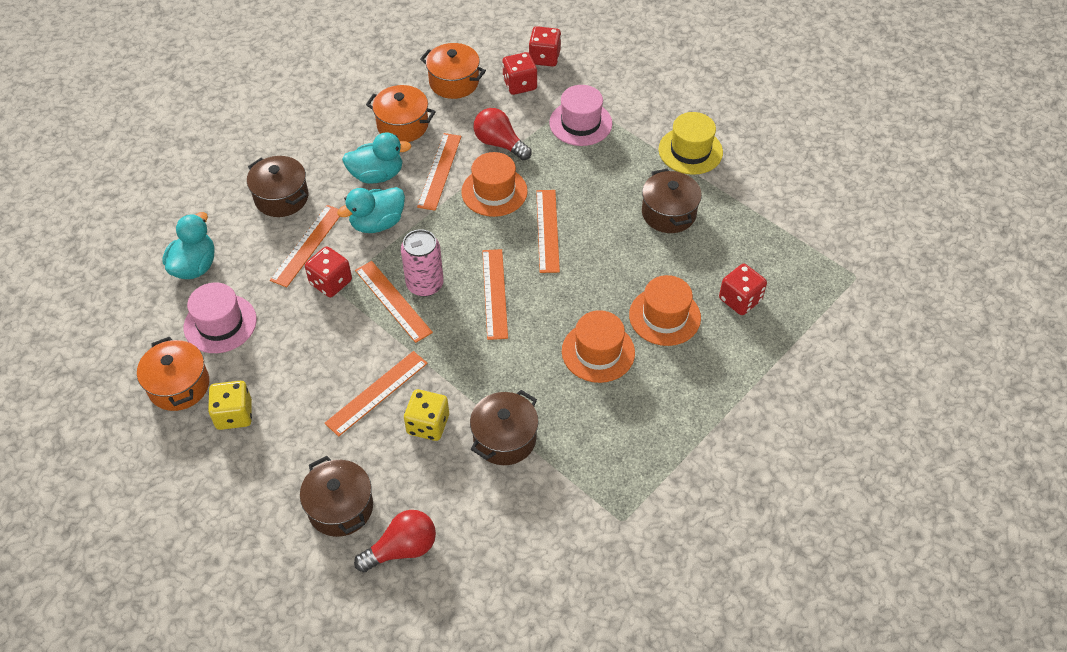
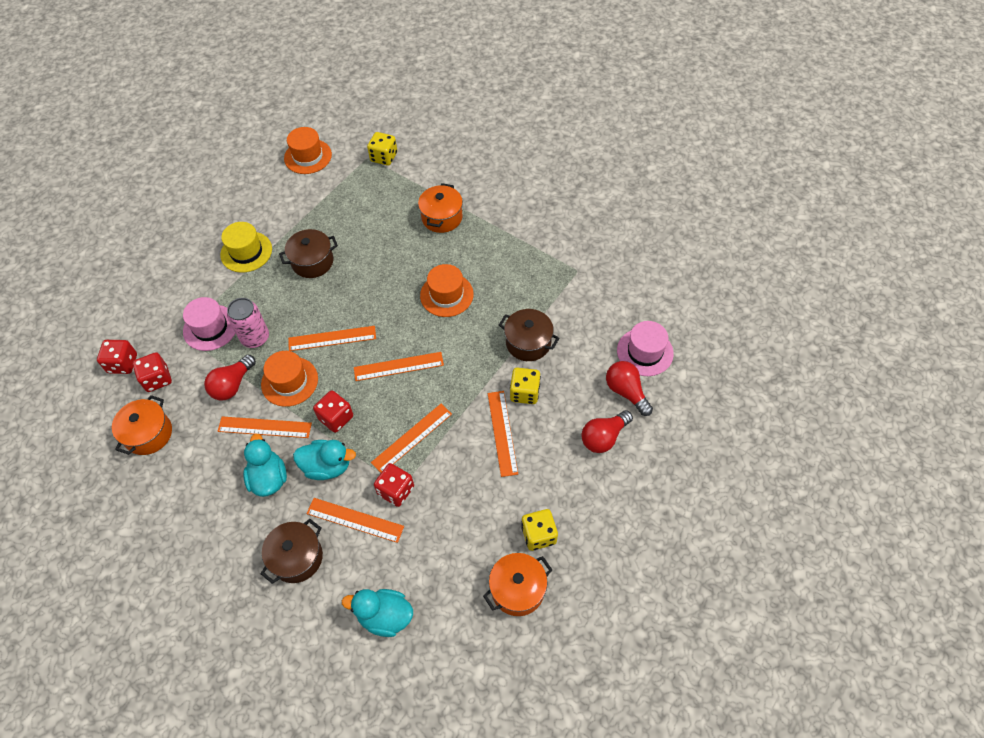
camera: 95 degrees left, 5 degrees up
(220, 323) = (448, 573): pink hat -> pink hat (645, 352)
(340, 507) = (604, 437): brown pot -> red light bulb
(376, 393) = (502, 433): orange ruler -> orange ruler turned 45 degrees clockwise
(377, 223) = (327, 466): turquoise duck -> turquoise duck turned 45 degrees counterclockwise
(402, 125) = (204, 468): orange pot -> orange pot (442, 217)
(425, 284) = (393, 417): pink can -> pink can (255, 338)
(664, 316) = (411, 258): orange hat -> orange hat (308, 156)
(740, 300) = (393, 217): red dice -> red dice (336, 418)
(857, 295) = (384, 157): none -> yellow dice

